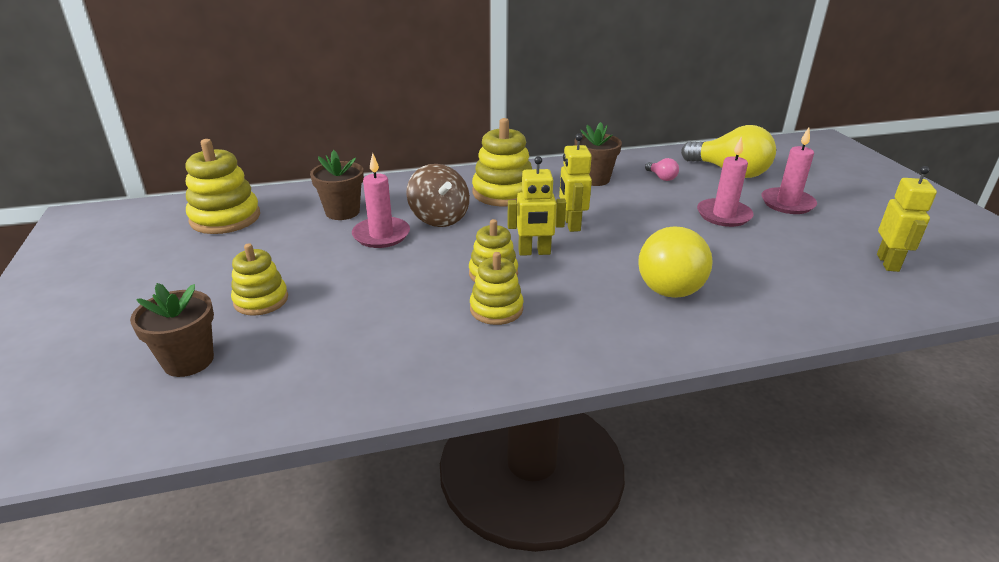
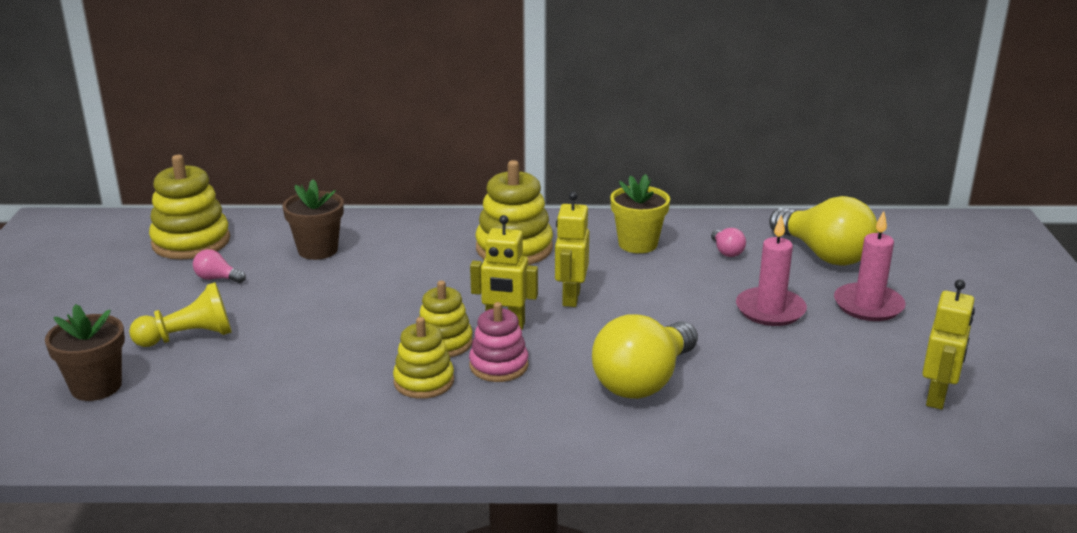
camera: 15 degrees right, 5 degrees down
(261, 300) = (188, 337): yellow stacking toy -> yellow pawn
(264, 245) = (217, 278): none -> pink light bulb
(381, 235) = (346, 282): pink candle -> none
(439, 218) = (421, 270): brown spinning top -> none
(550, 286) = (499, 366): none -> pink stacking toy
(594, 179) = (638, 244): brown flower pot -> yellow flower pot

